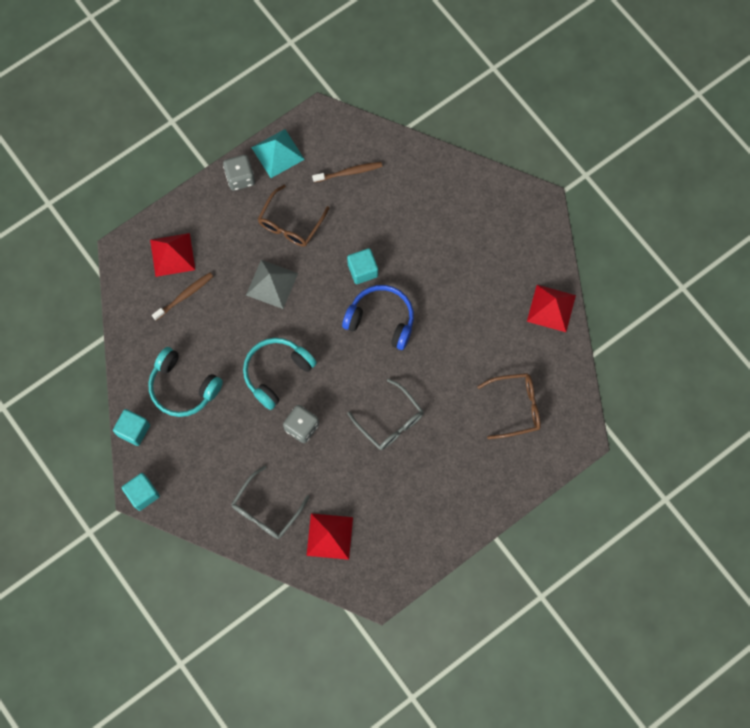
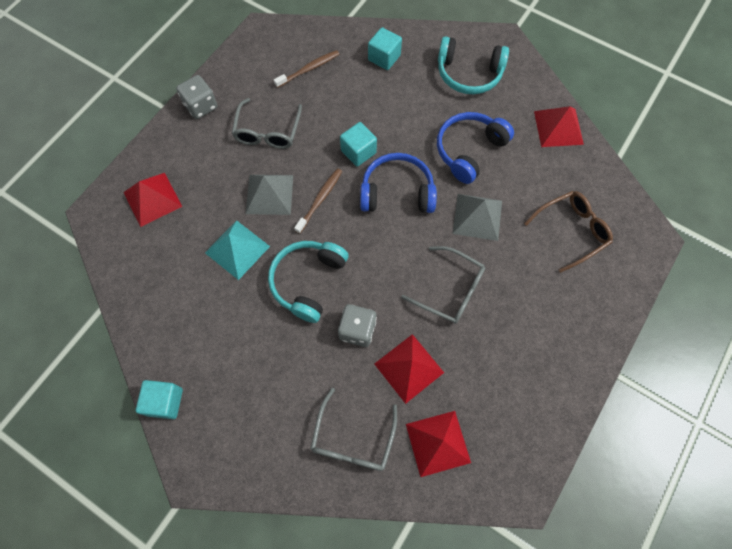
camera: 20 degrees left, 5 degrees down
(143, 494) = (199, 475): turquoise cube -> turquoise cube (384, 58)
(183, 387) = (208, 332): turquoise headphones -> turquoise headphones (468, 73)
(184, 296) = (179, 236): brown toothbrush -> brown toothbrush (320, 200)
(277, 153) = (231, 73): turquoise pyramid -> turquoise pyramid (237, 249)
(290, 224) = (268, 132): brown glasses -> grey glasses
(330, 471) = (409, 368): none -> red pyramid
(440, 366) = (477, 217): none -> grey pyramid
(461, 303) = (469, 150): none -> blue headphones

